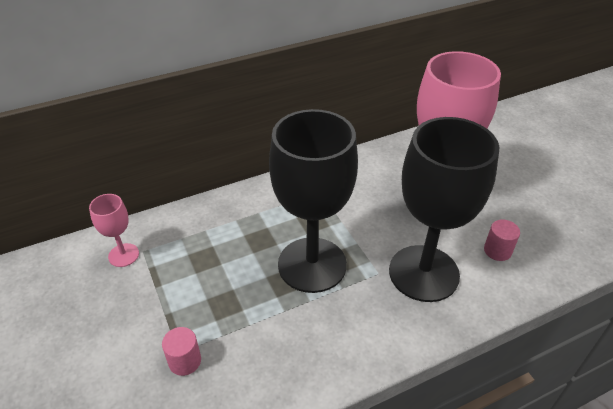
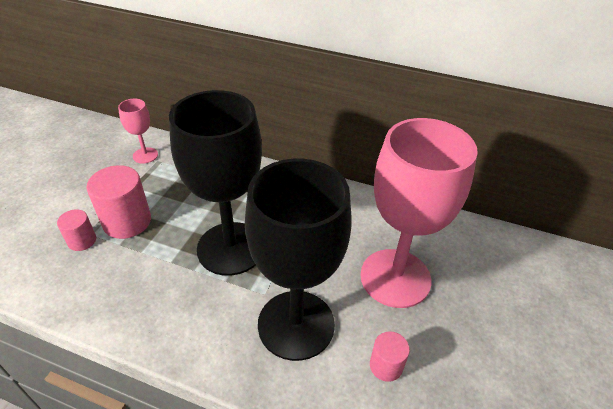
camera: 45 degrees right, 0 degrees up
(200, 315) = (127, 222): none -> pink cylinder

